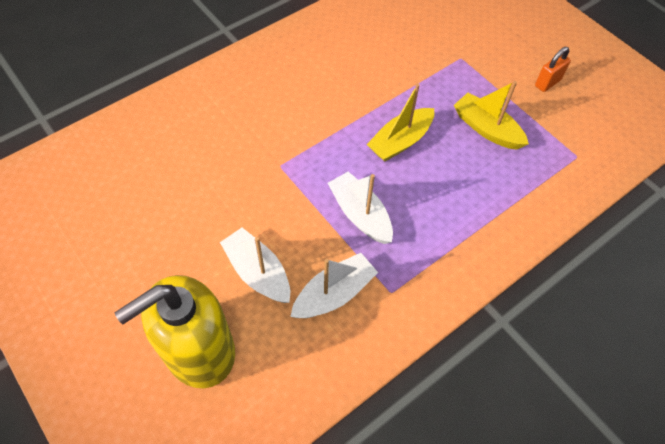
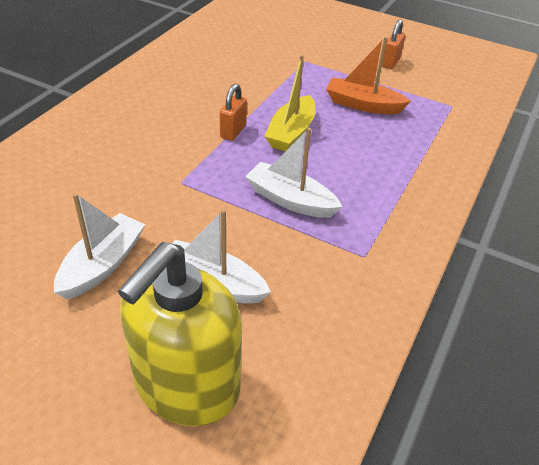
camera: 25 degrees left, 15 degrees down
(334, 294) = (307, 276): white boat -> white boat (102, 265)
(349, 124) = (233, 131): none -> orange padlock
(486, 129) = (363, 105): yellow boat -> orange boat

